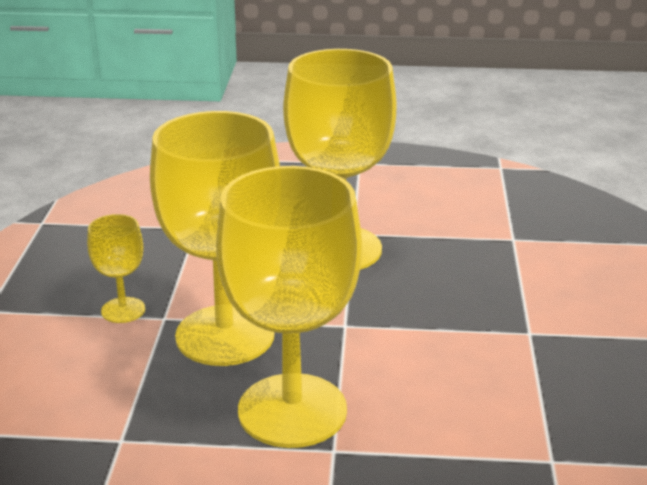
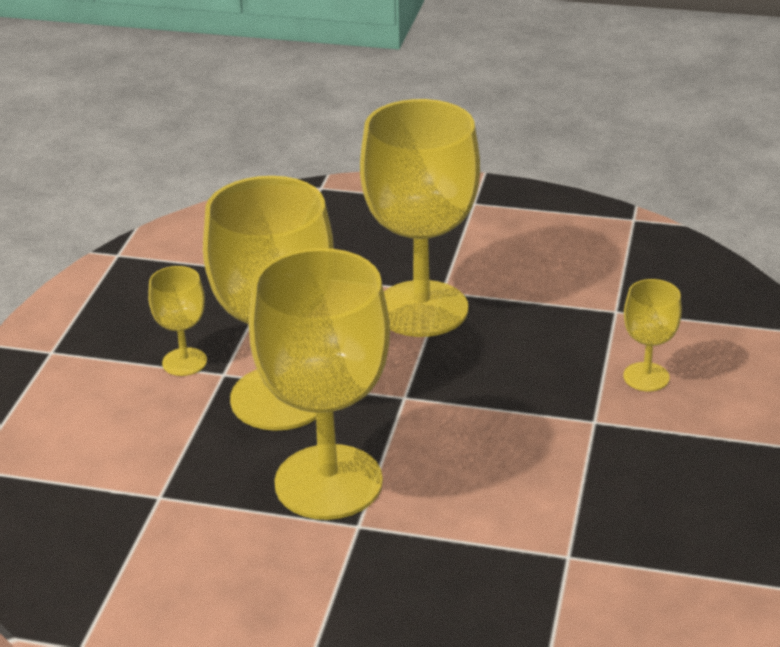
camera: 10 degrees right, 5 degrees up
(561, 291) = (646, 377): none -> yellow goblet

